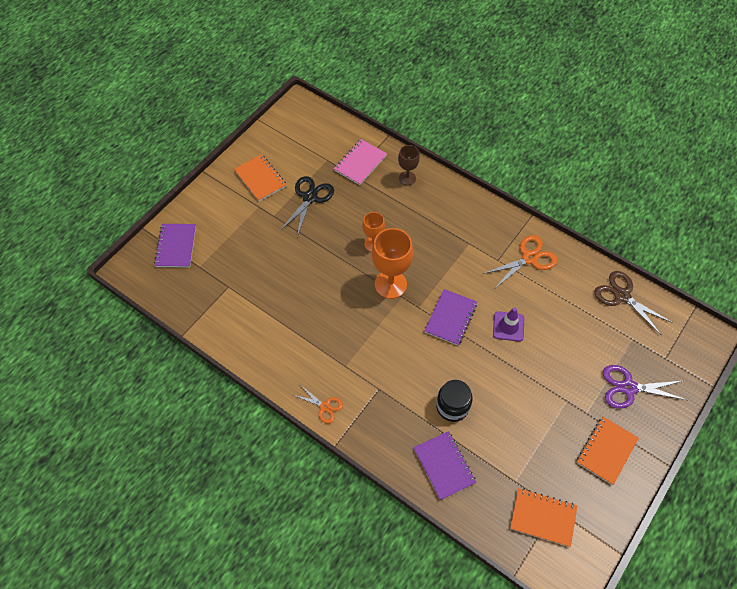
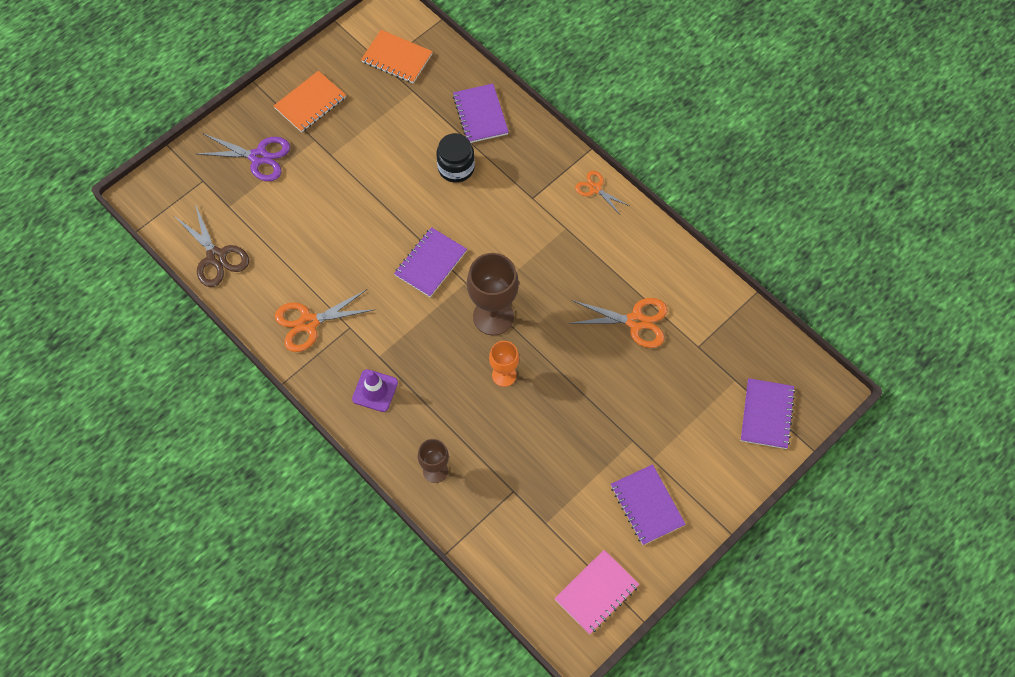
camera: 170 degrees left, 5 degrees up
(260, 179) = (647, 505): orange notebook -> purple notebook
(278, 297) = (635, 321): none -> orange scissors
(310, 198) = (579, 461): black scissors -> none
(360, 163) = (497, 508): pink notebook -> pink notebook (596, 592)
(390, 284) = (493, 316): orange goblet -> brown goblet
(508, 326) = (366, 242): purple traffic cone -> purple traffic cone (375, 390)

